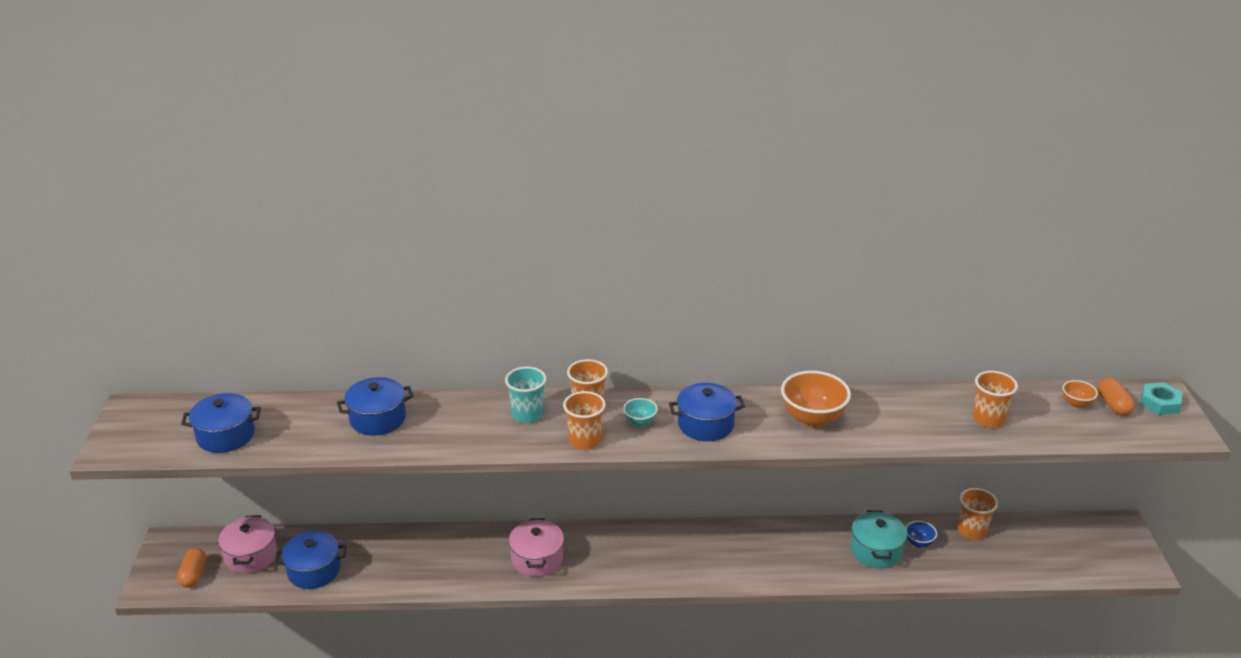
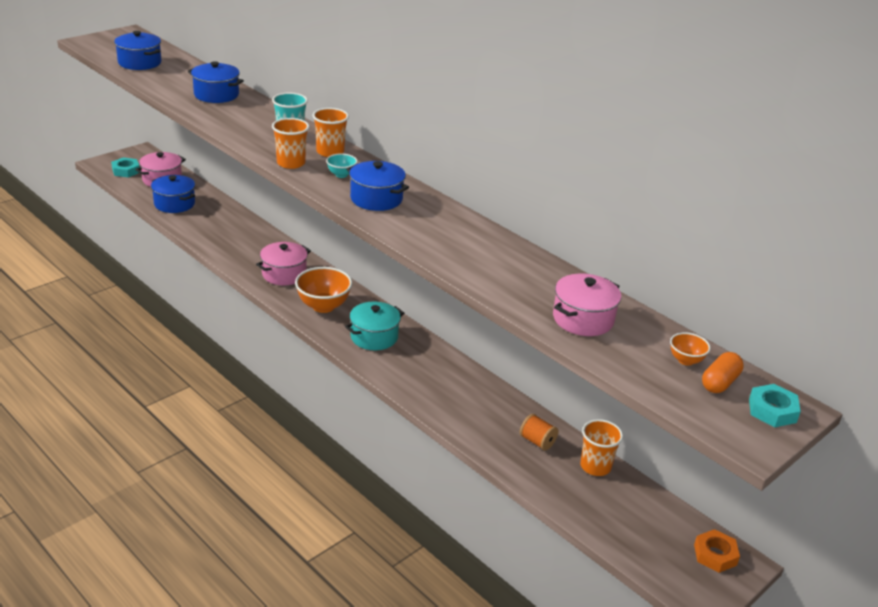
camera: 45 degrees right, 0 degrees up
(193, 575) = (126, 171): orange capsule -> turquoise nut
(812, 419) = (451, 238): orange bowl -> orange bowl (323, 306)
(876, 551) = (496, 421): turquoise pot -> turquoise pot (374, 337)
(919, 543) = (537, 441): blue bowl -> orange spool
(988, 419) = (583, 319): orange cup -> pink pot
(1106, 532) = (715, 555): none -> orange nut

